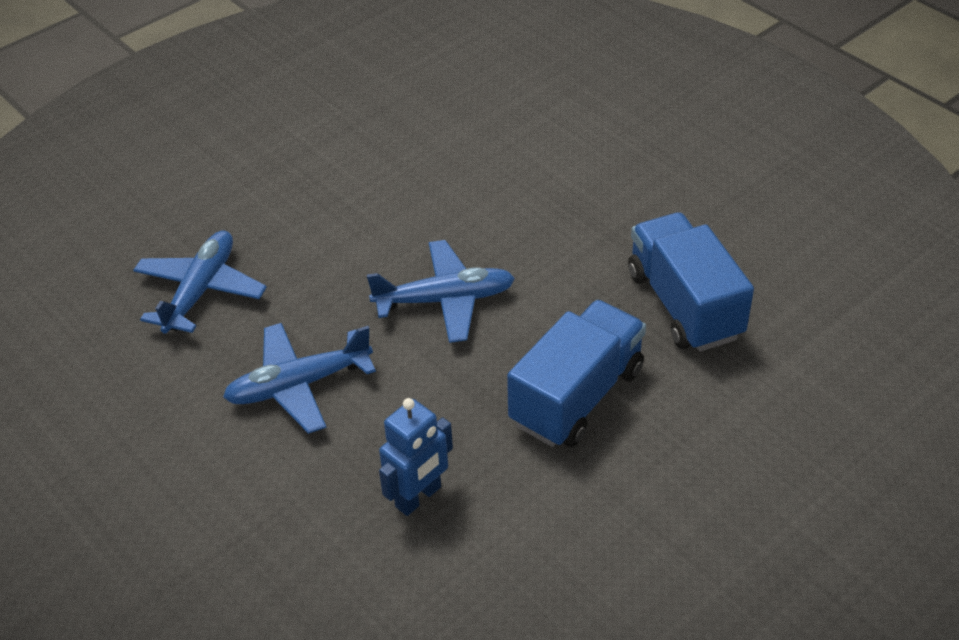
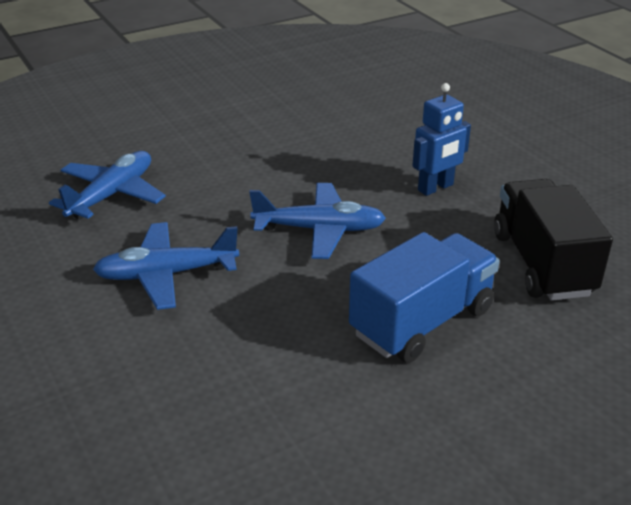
camera: 10 degrees right, 10 degrees down
(418, 497) = (244, 382): blue robot -> blue robot (436, 188)
(684, 305) = (542, 264): blue truck -> black truck

